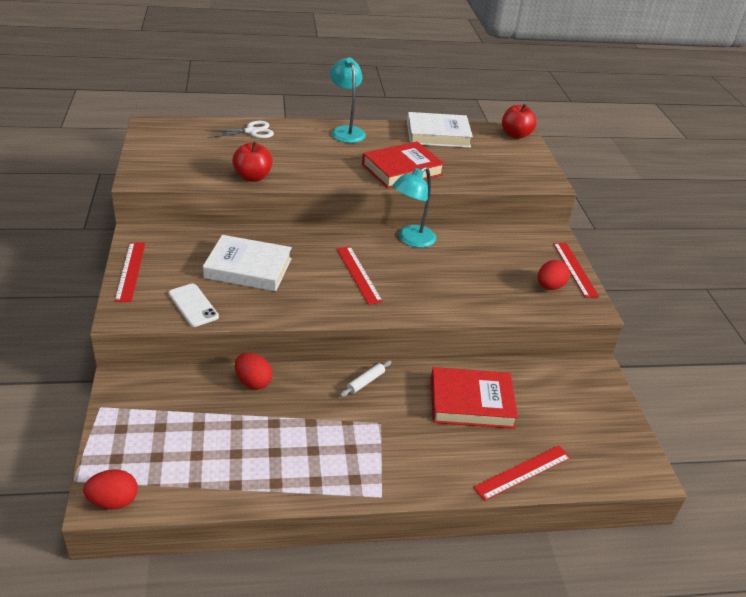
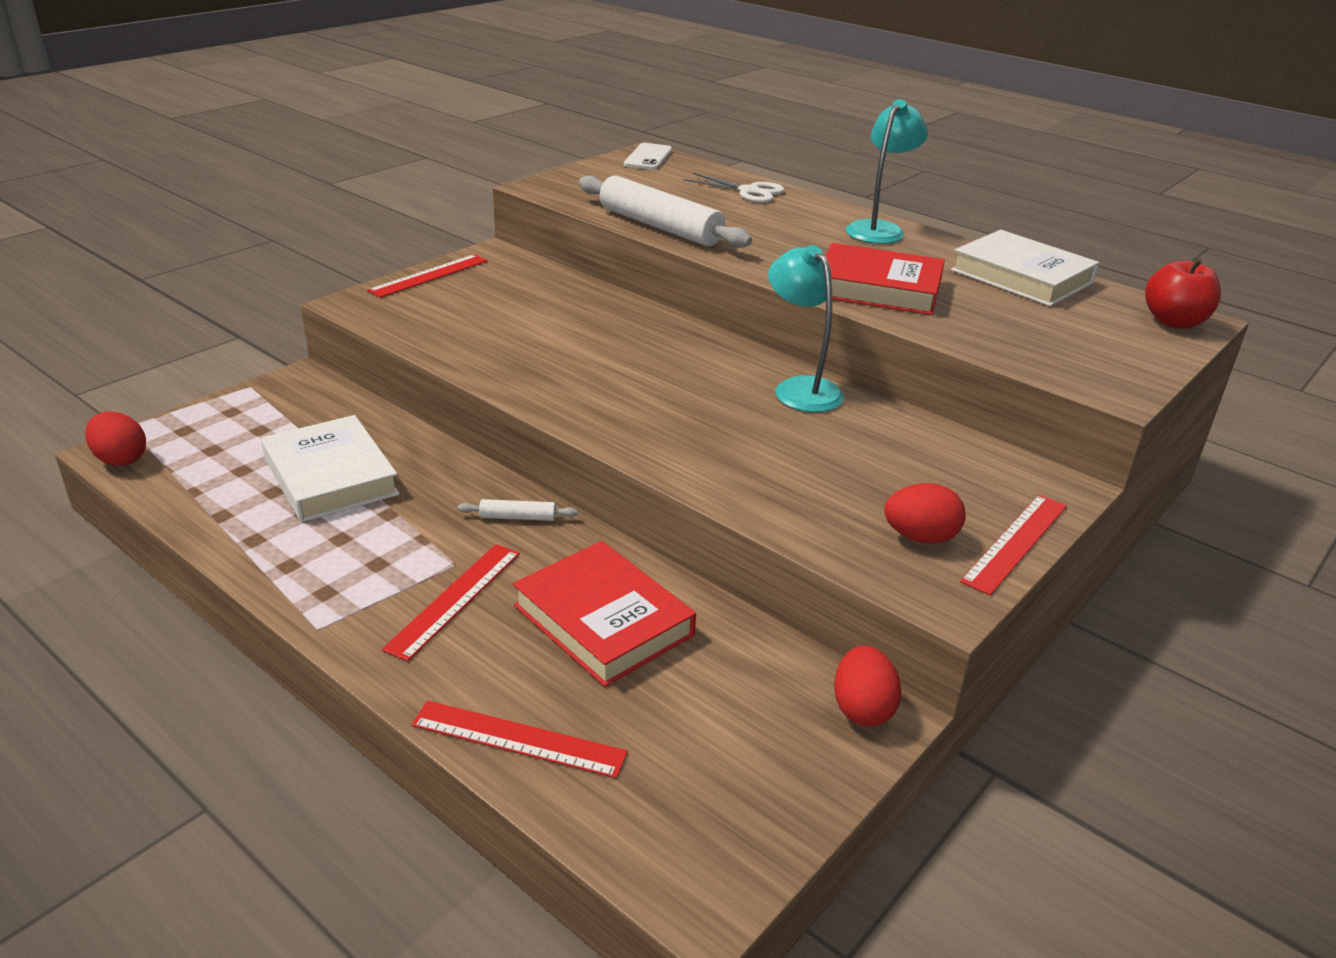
camera: 50 degrees right, 5 degrees down
(193, 305) = (425, 326): white phone -> white phone (648, 157)
(248, 268) = (543, 324): white book -> white book (330, 476)
(252, 177) = (660, 226): red apple -> white rolling pin
(253, 382) = (406, 446): red egg -> red egg (862, 709)
(359, 274) = (657, 387): red ruler -> red ruler (455, 599)
(411, 240) = (800, 388): turquoise lamp -> turquoise lamp turned 60 degrees clockwise

